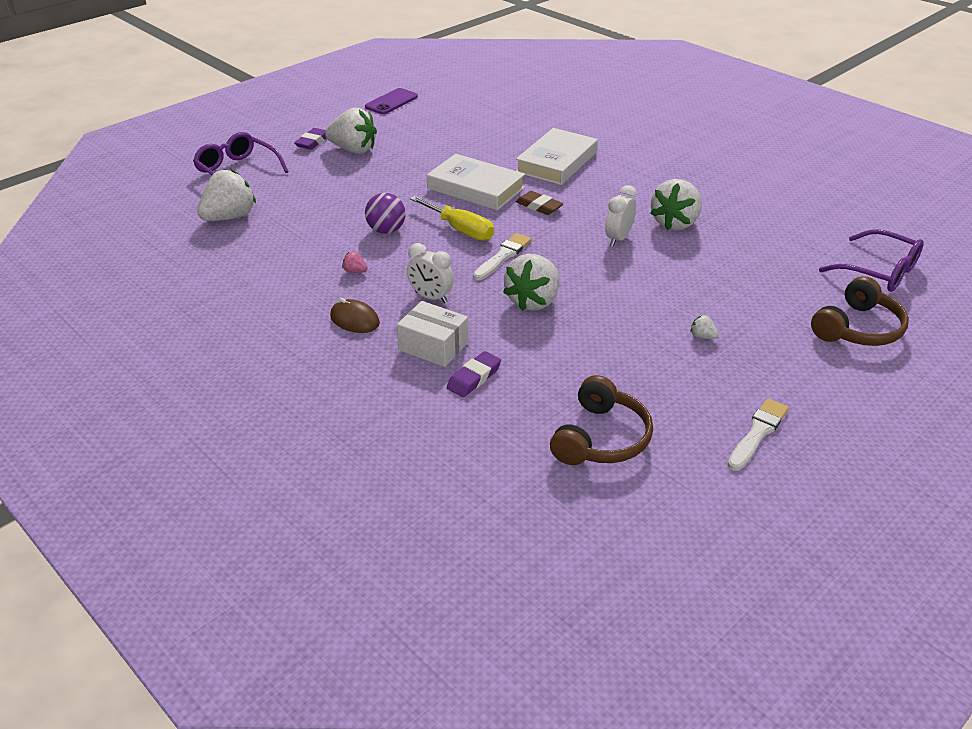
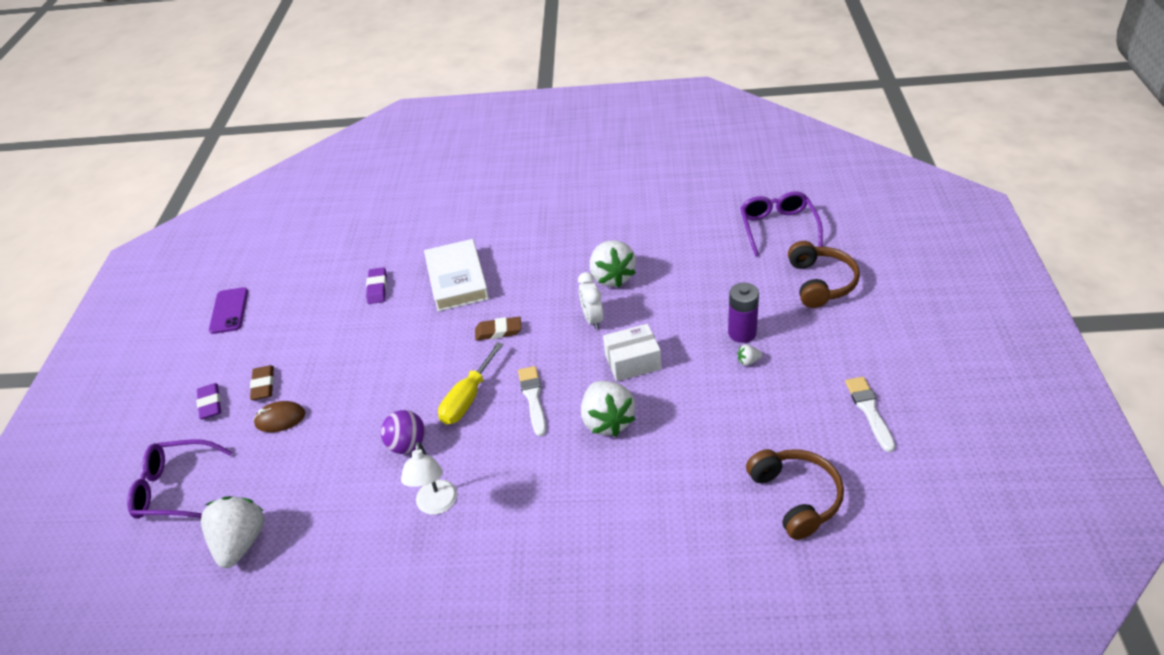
camera: 40 degrees left, 5 degrees up
(353, 150) = (263, 385): white strawberry -> brown eraser
(354, 320) = (500, 550): brown mouse -> brown mouse (280, 419)
(355, 271) = (436, 505): pink strawberry -> white lamp
(431, 297) = (530, 479): white clock -> none
(433, 346) = (592, 521): white box -> white box (632, 362)
(460, 230) = (467, 398): yellow screwdriver -> yellow screwdriver turned 120 degrees clockwise
(474, 378) = (656, 523): purple eraser -> purple eraser (377, 288)
(475, 188) = (426, 349): white book -> none
(727, 317) = (742, 333): none -> purple battery
(879, 271) = (778, 228): purple glasses -> purple glasses turned 90 degrees counterclockwise

